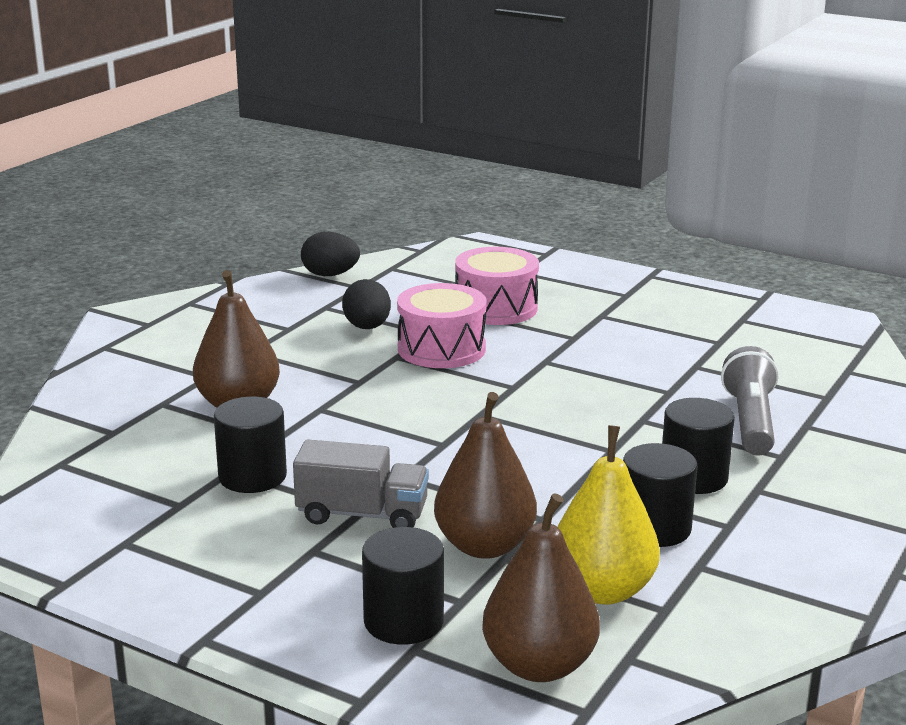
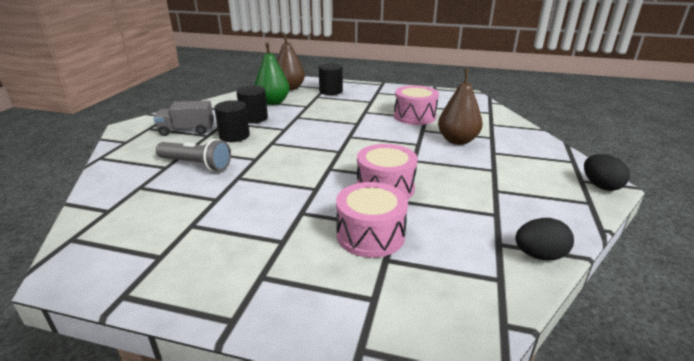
camera: 165 degrees right, 5 degrees up
(252, 476) = (414, 116): black cylinder -> pink drum
(362, 514) = (363, 111): grey truck -> grey truck (187, 131)
(367, 327) = (447, 198): black egg -> black egg (600, 186)
(484, 546) = (315, 108): brown pear -> none
(602, 590) = (273, 102): yellow pear -> green pear
(750, 422) = (196, 164): grey flashlight -> grey flashlight turned 60 degrees counterclockwise

